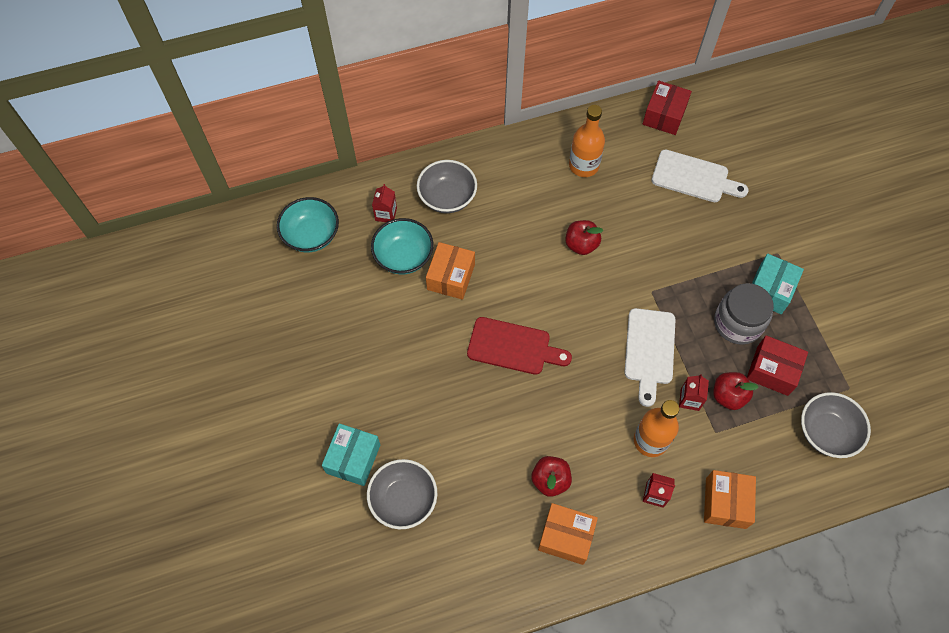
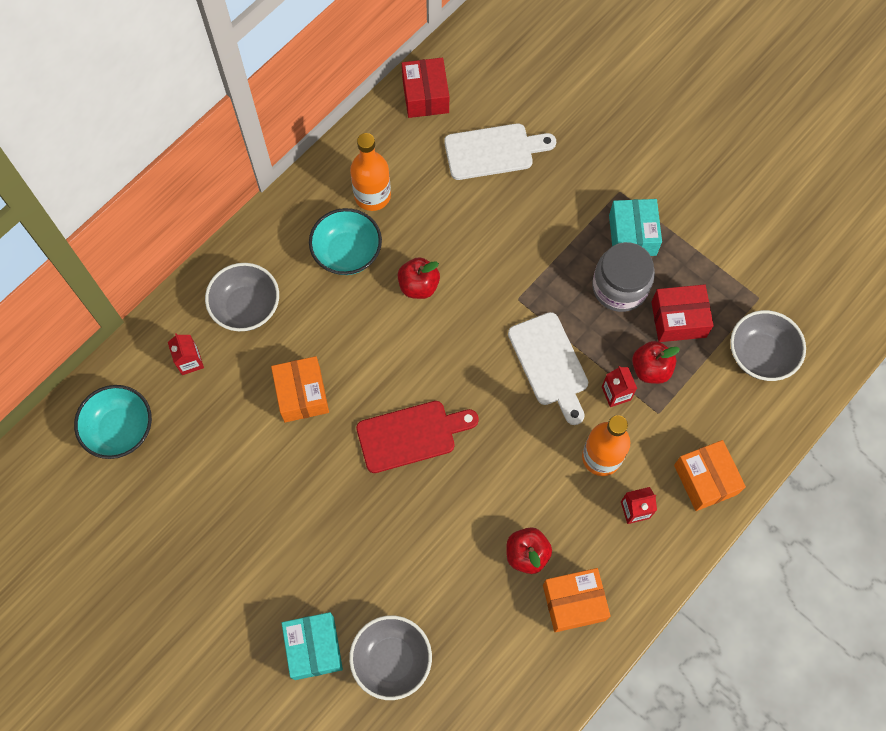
camera: 30 degrees left, 5 degrees up
(403, 256) = (238, 399): turquoise bowl -> turquoise bowl (347, 253)

